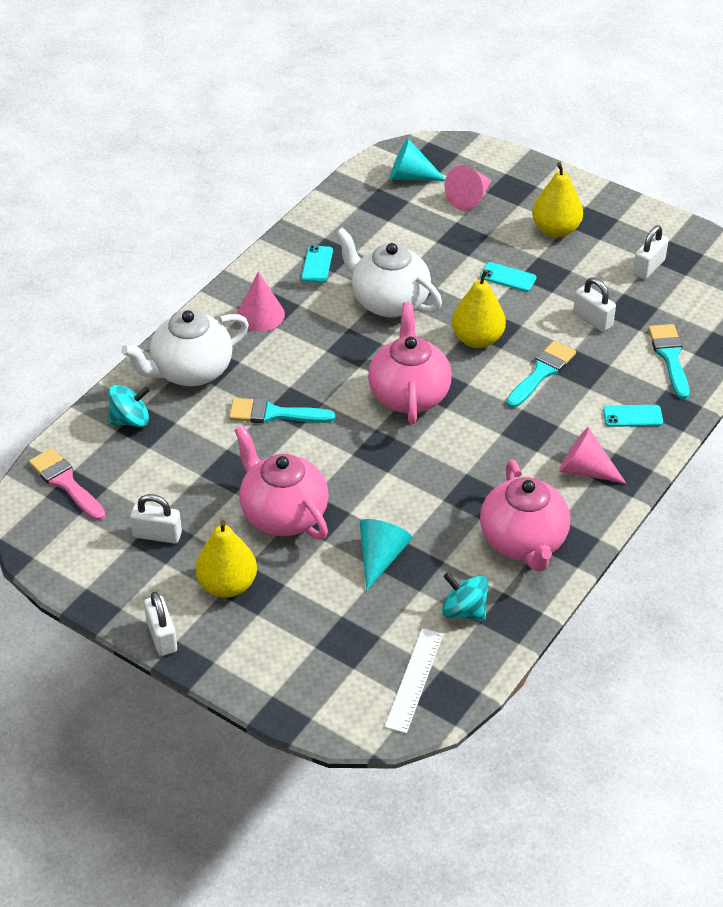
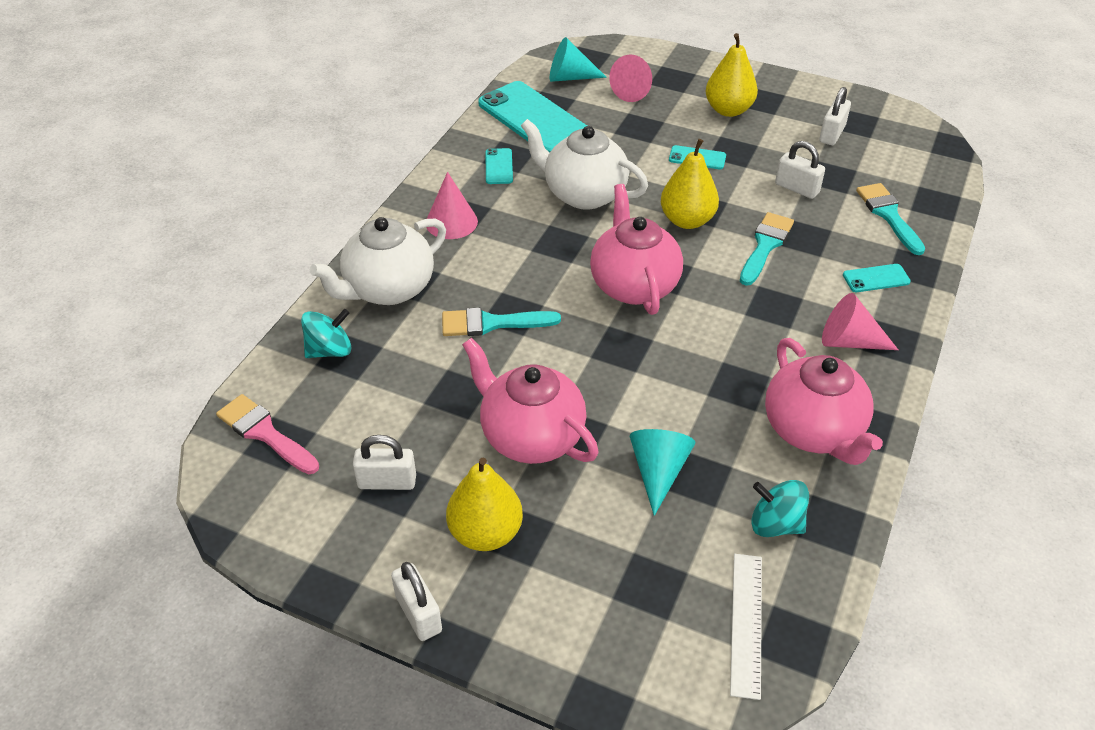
camera: 10 degrees left, 0 degrees up
(363, 218) = (534, 118): none -> turquoise phone

